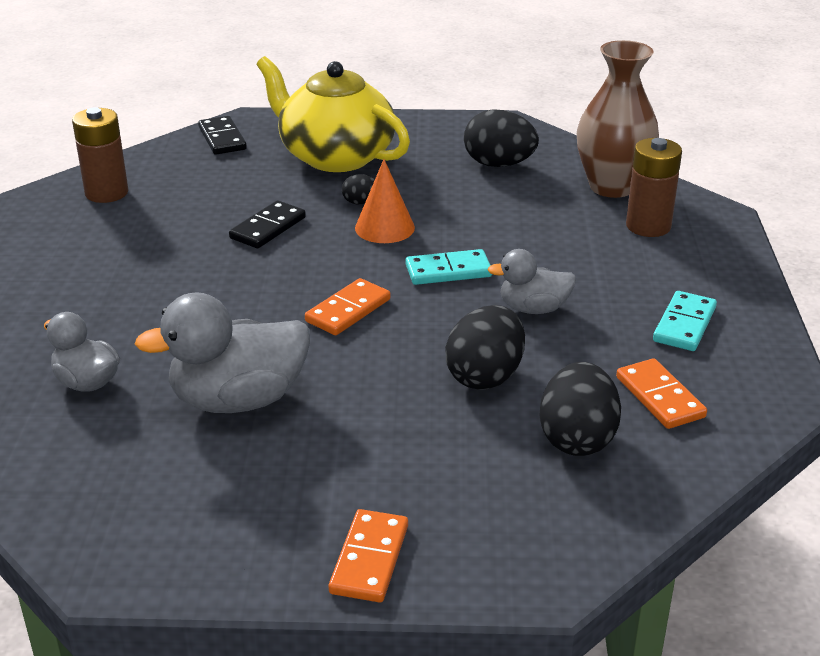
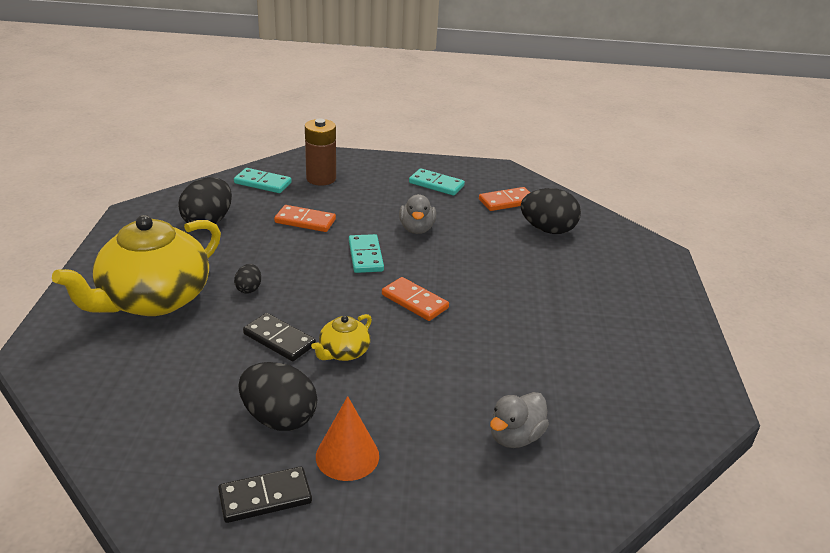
camera: 90 degrees left, 0 degrees up
(106, 193) = (168, 455): brown battery -> none
(222, 138) = (72, 371): black domino -> black domino (265, 497)
(238, 400) = (528, 353): grey duck -> none
(245, 266) = (343, 352): none -> yellow teapot
(369, 559) = (665, 303): orange domino -> orange domino (305, 221)
(384, 228) = (295, 279): orange cone -> orange cone (347, 456)
(485, 376) = (492, 253): black egg -> black egg (279, 418)
(612, 187) = (262, 183): brown vase -> turquoise domino

